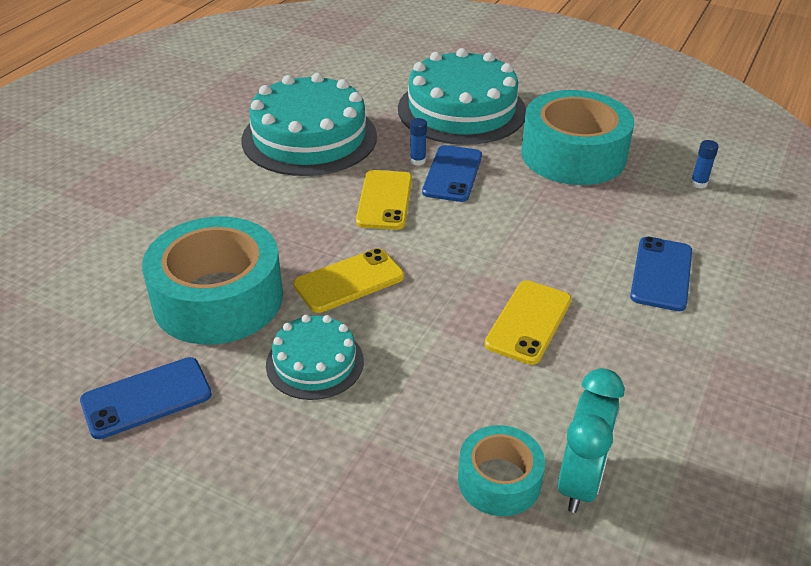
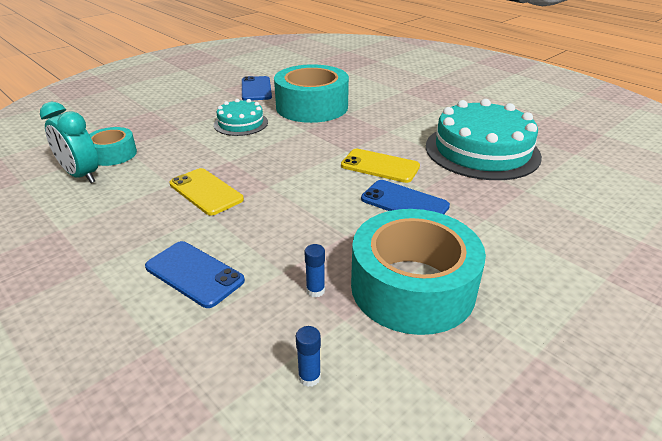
camera: 110 degrees right, 5 degrees down
(349, 281) = (298, 141): yellow phone -> none
(417, 161) = (432, 190): blue glue stick -> blue glue stick (315, 290)
(461, 110) = (526, 235): turquoise cake -> none

